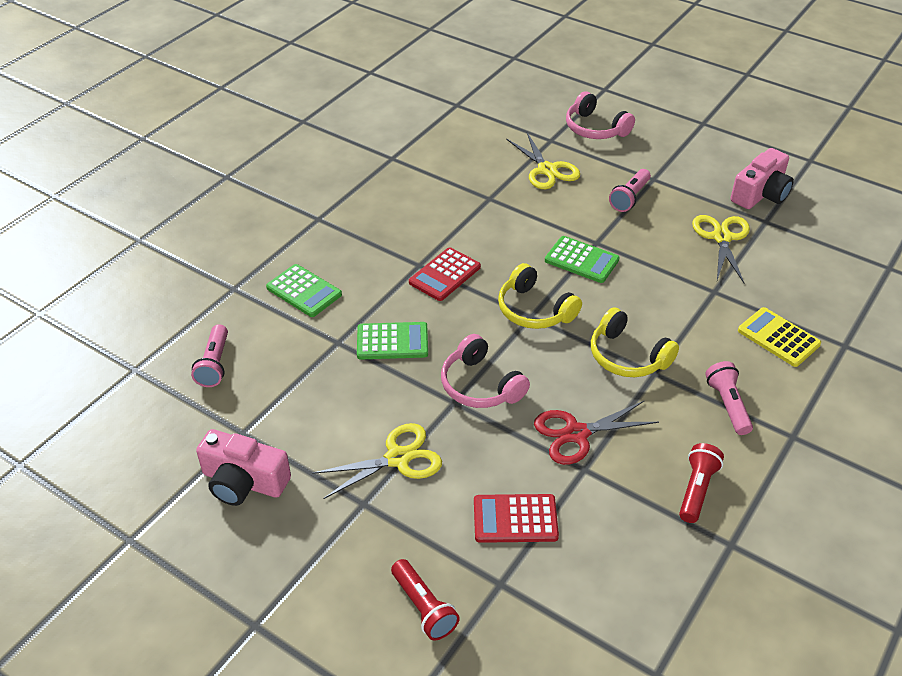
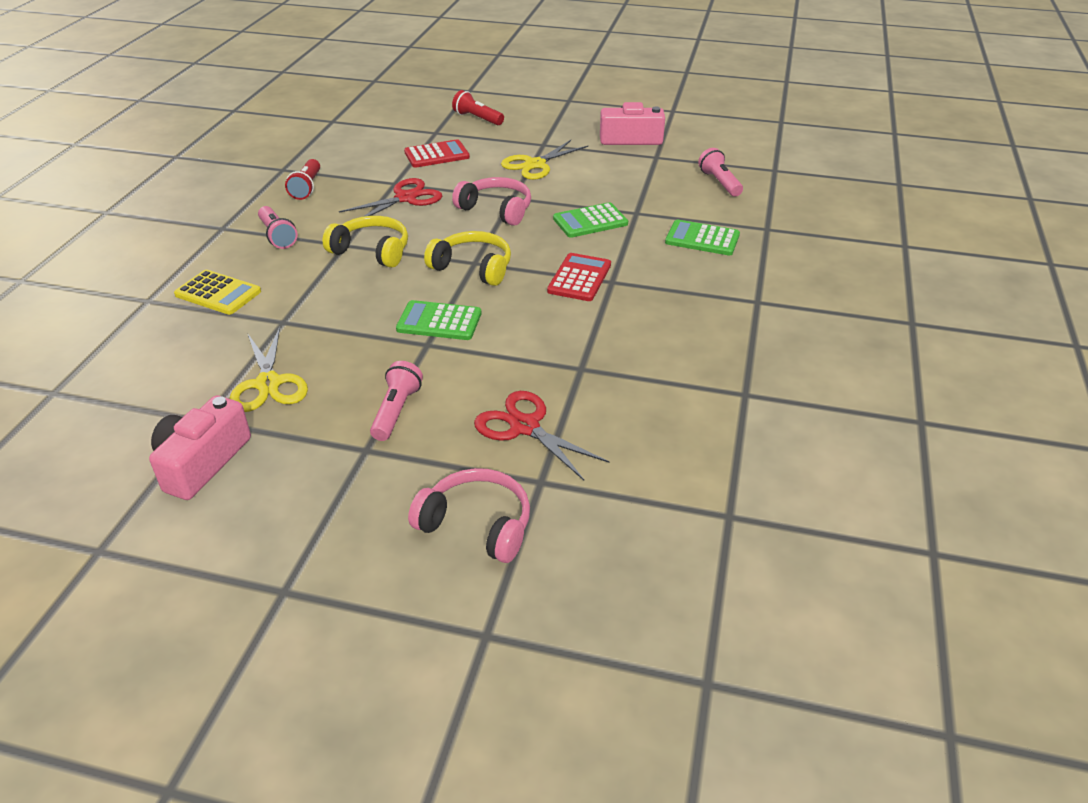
camera: 160 degrees right, 5 degrees down
(547, 170) = (525, 427): yellow scissors -> red scissors

